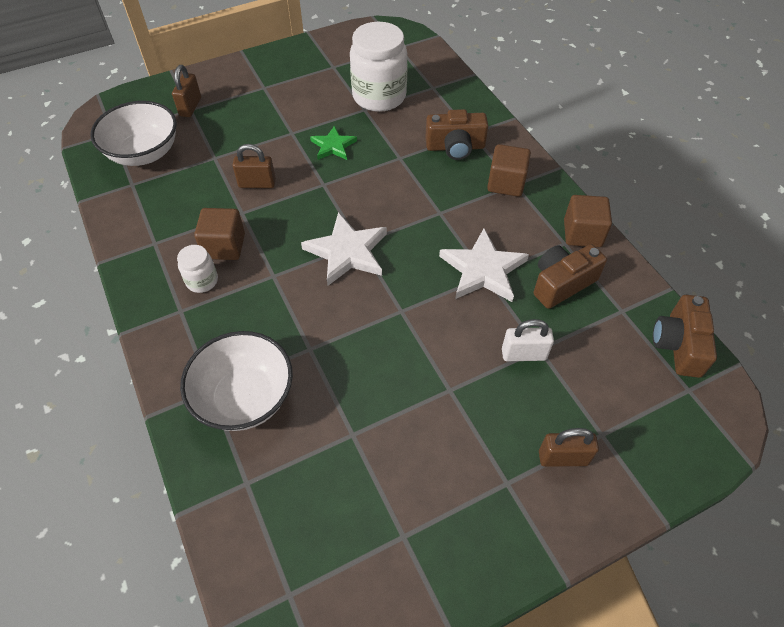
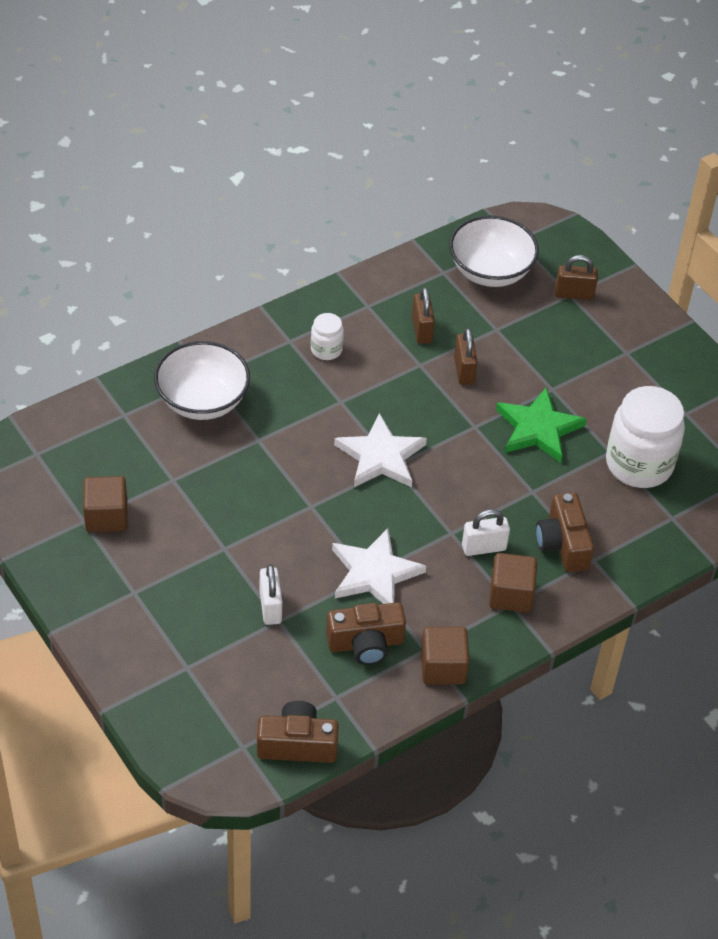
camera: 80 degrees right, 5 degrees down
(224, 246) = (372, 358): brown cube -> brown cube (106, 516)
(333, 146) = (538, 428): green star -> green star, size x1.64
(457, 194) = (483, 547): none -> white padlock
(561, 283) = (365, 643): brown camera -> brown camera turned 120 degrees clockwise
(563, 458) = (161, 634): brown padlock -> brown padlock (421, 330)

